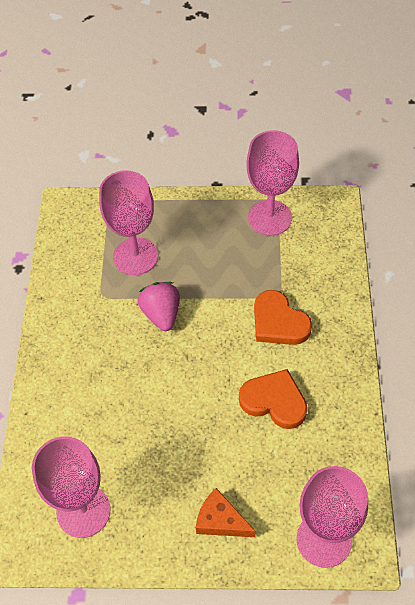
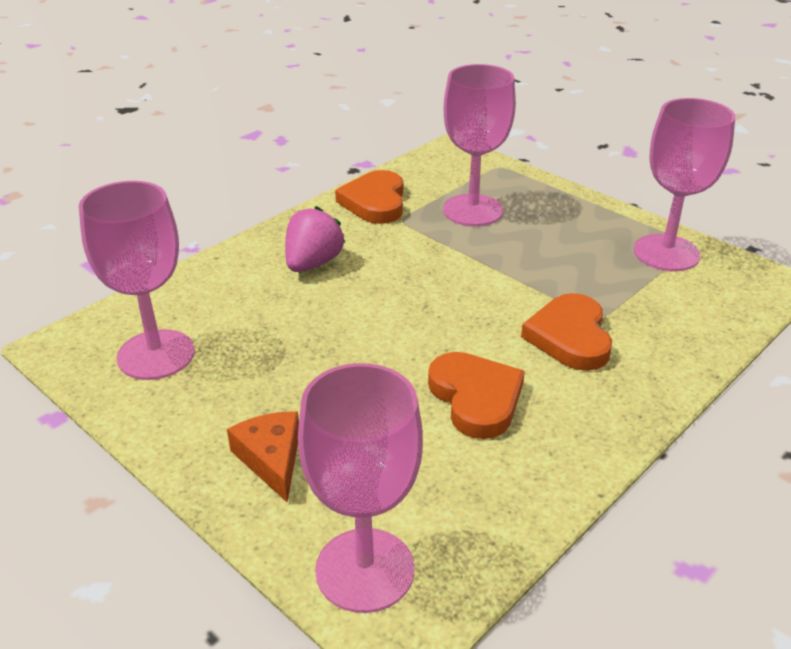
camera: 40 degrees right, 20 degrees down
(70, 291) = (375, 202): none -> orange heart
(161, 314) = (442, 261): pink strawberry -> pink strawberry (313, 263)

